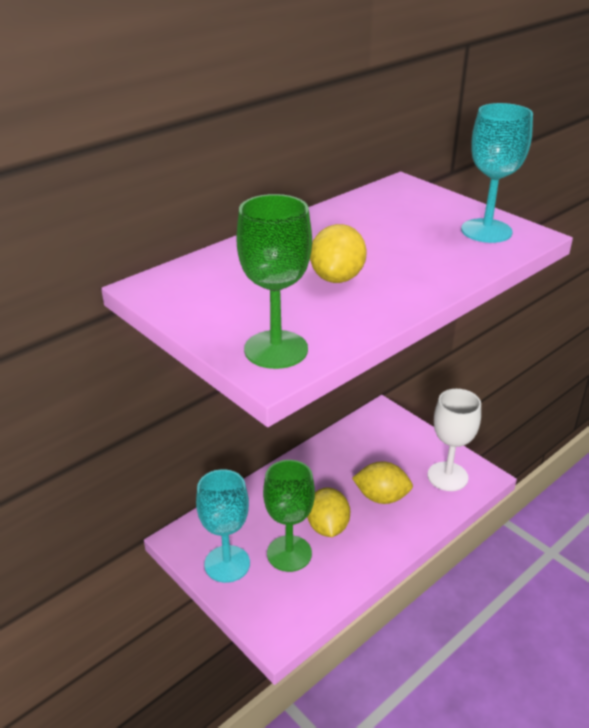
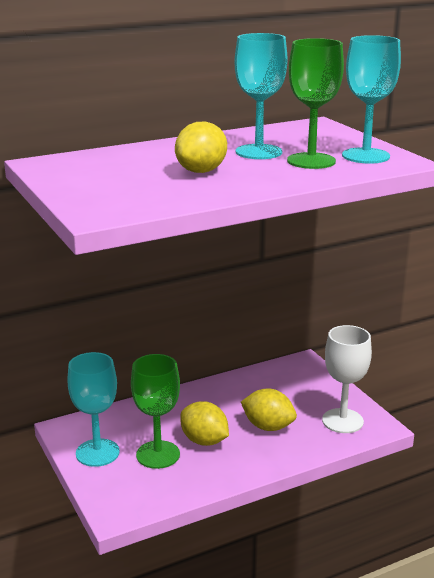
camera: 15 degrees right, 10 degrees down
(276, 349) = (110, 204): green goblet -> green goblet (311, 161)
(327, 527) = (204, 441): yellow lemon -> yellow lemon turned 60 degrees counterclockwise
(375, 238) = (258, 152): none -> turquoise goblet

